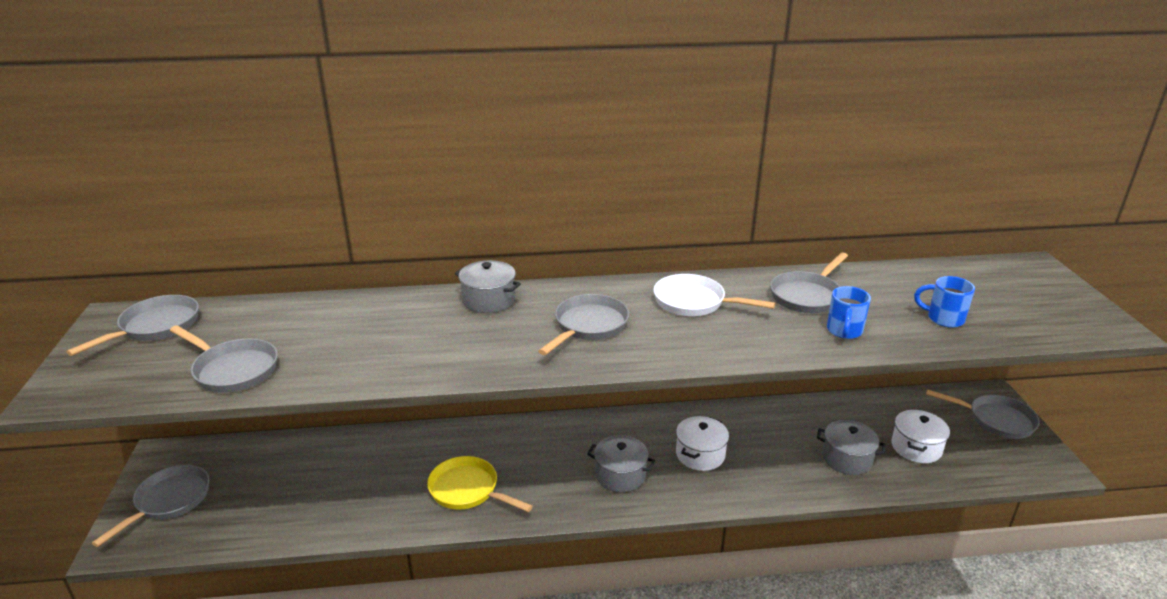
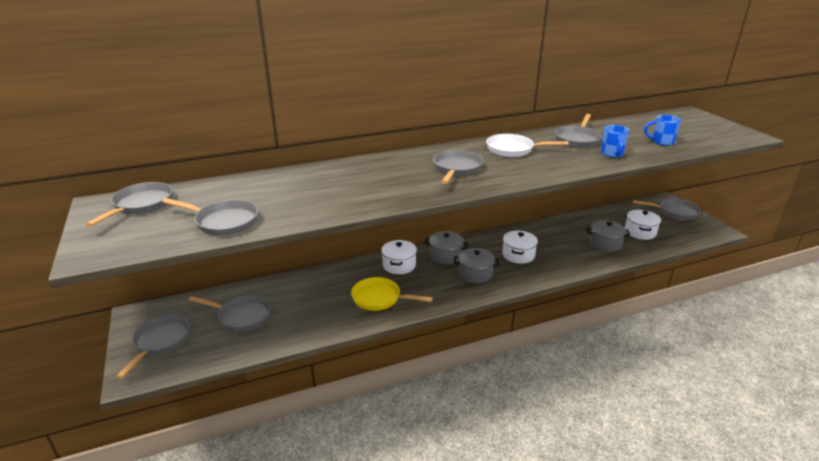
camera: 15 degrees left, 0 degrees up
(280, 483) = (241, 316): none -> grey pan
(488, 300) = (379, 163): grey pot -> grey pot (445, 255)
(520, 441) = (399, 265): none -> white pot

